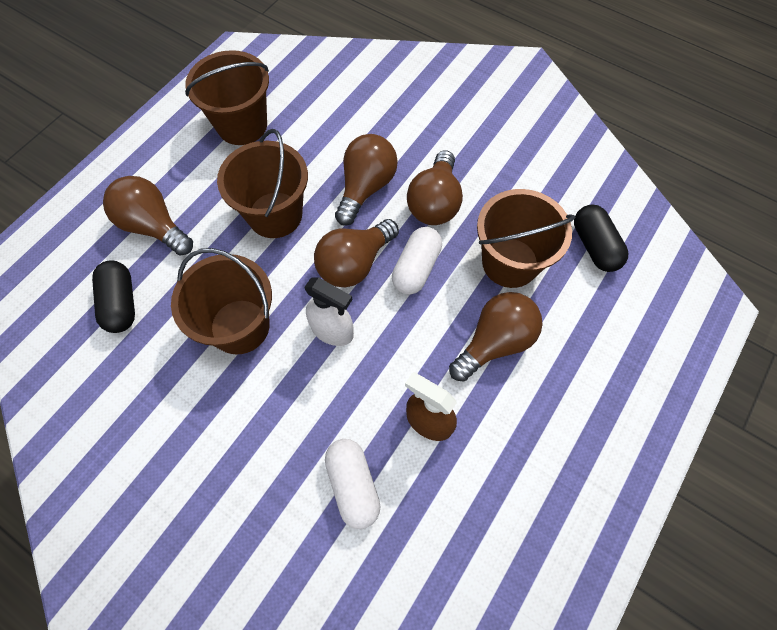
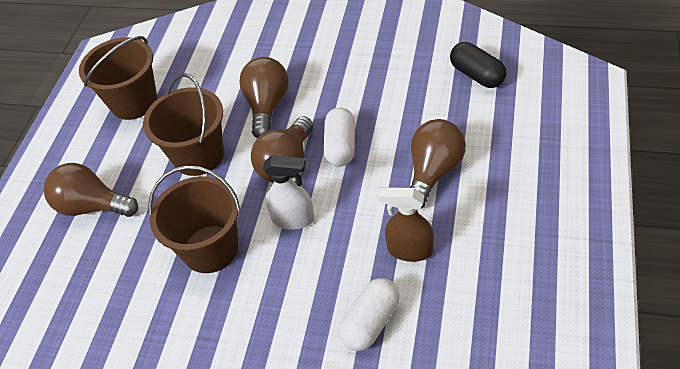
camera: 15 degrees left, 15 degrees down
(121, 303) = (92, 276): black capsule -> none
(353, 485) = (371, 322): white capsule -> white capsule turned 75 degrees clockwise
(434, 202) = (331, 95): brown light bulb -> none
(510, 262) = (416, 112): brown bucket -> none

